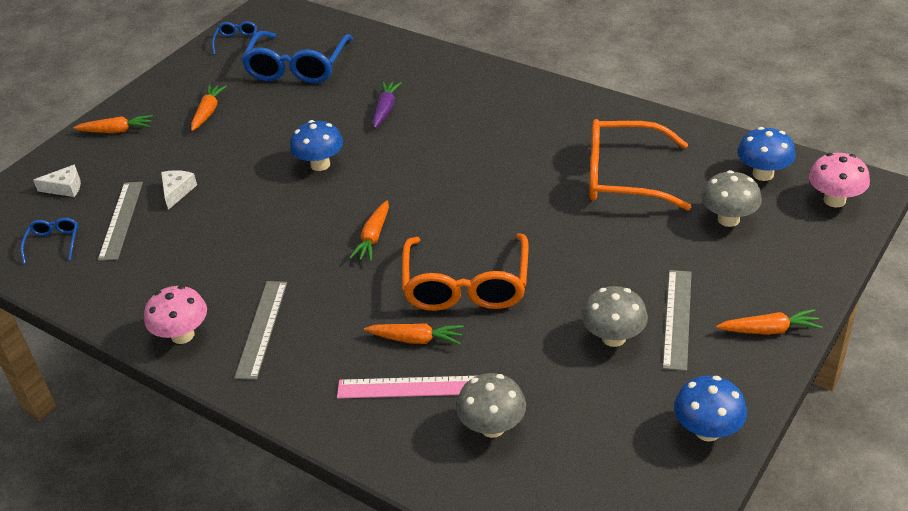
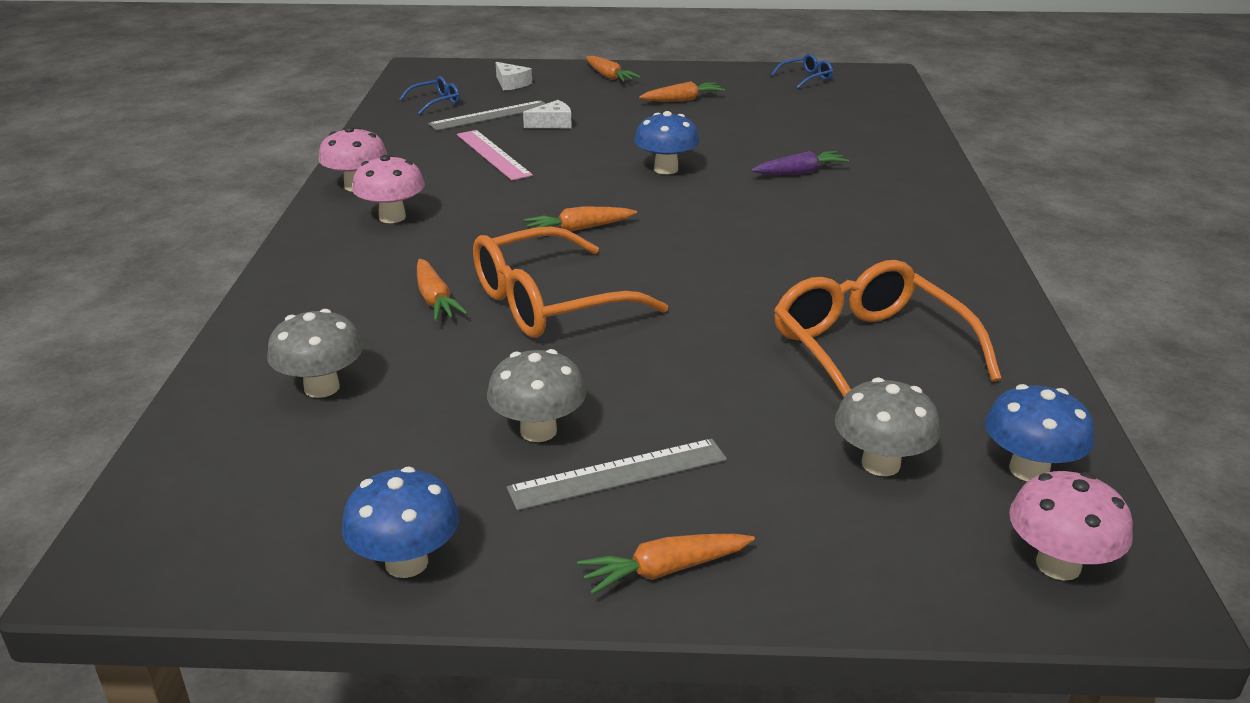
camera: 55 degrees right, 10 degrees down
(262, 328) = (392, 217): grey ruler -> pink mushroom
(297, 67) = (806, 113): blue glasses -> none
(408, 387) = (356, 317): pink ruler -> pink ruler (493, 154)
(769, 330) = (665, 570): orange carrot -> orange carrot turned 105 degrees clockwise

